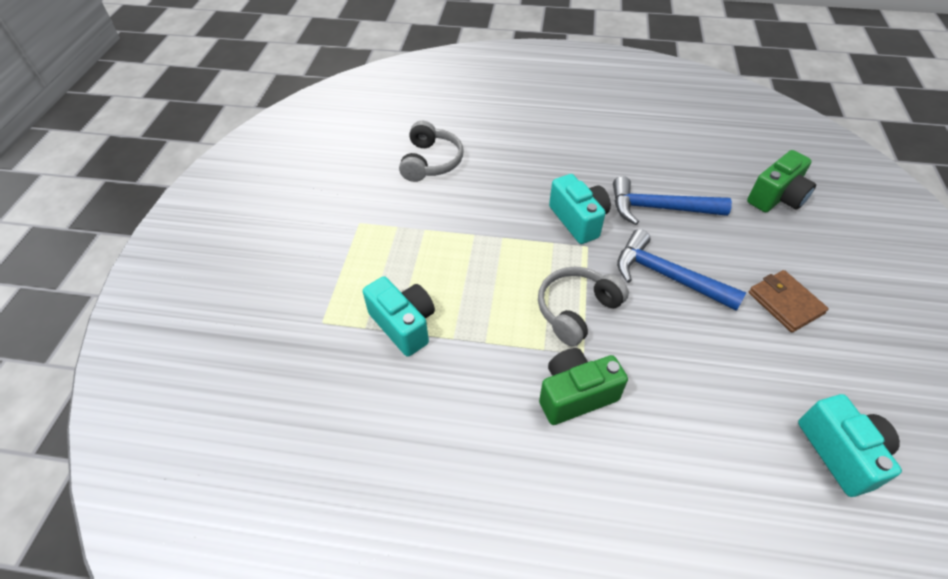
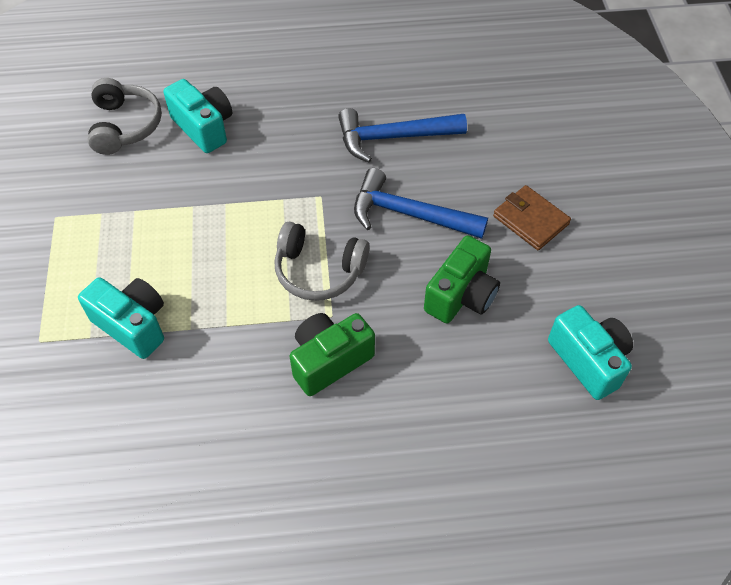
camera: 15 degrees left, 5 degrees up
(576, 310) = (319, 271): grey headphones -> grey headphones turned 105 degrees counterclockwise
(578, 220) = (307, 167): turquoise camera -> turquoise camera (204, 127)
(776, 197) = (516, 102): green camera -> green camera (461, 295)

